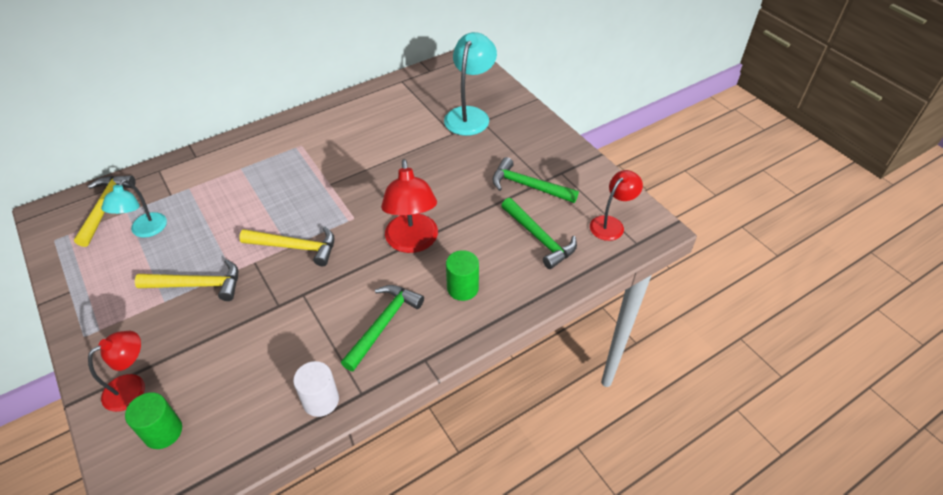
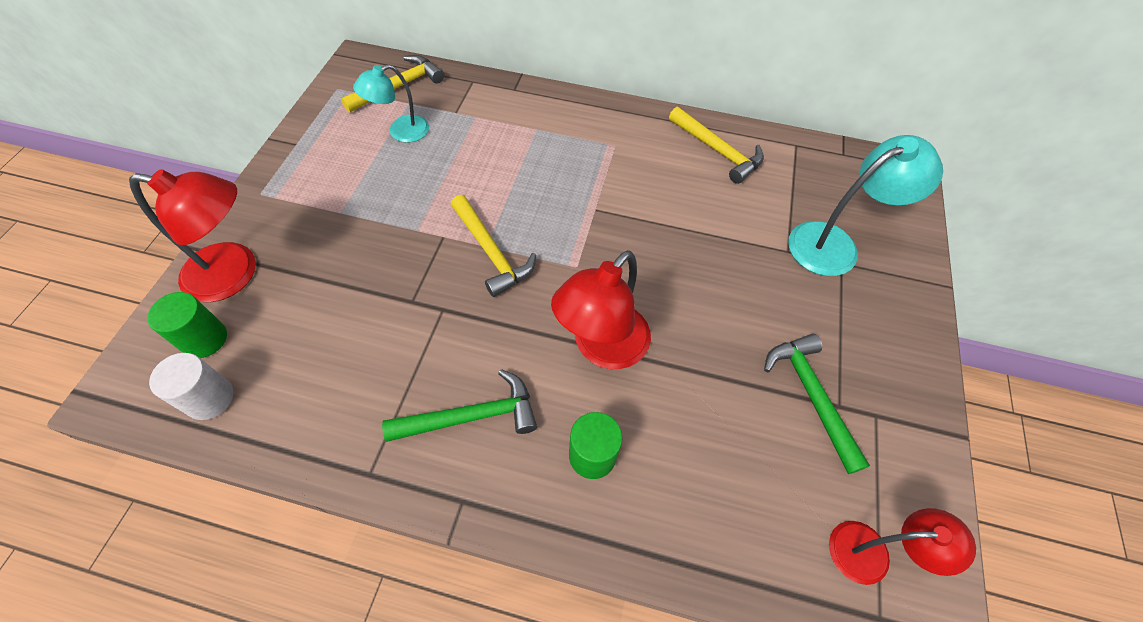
camera: 45 degrees right, 10 degrees up
(133, 387) = (235, 274): red lamp -> red lamp, size x1.55
(197, 285) = (379, 219): yellow hammer -> yellow hammer (717, 151)
(321, 400) = (332, 441): white cylinder -> white cylinder (210, 398)
(539, 238) = (750, 479): green hammer -> none

